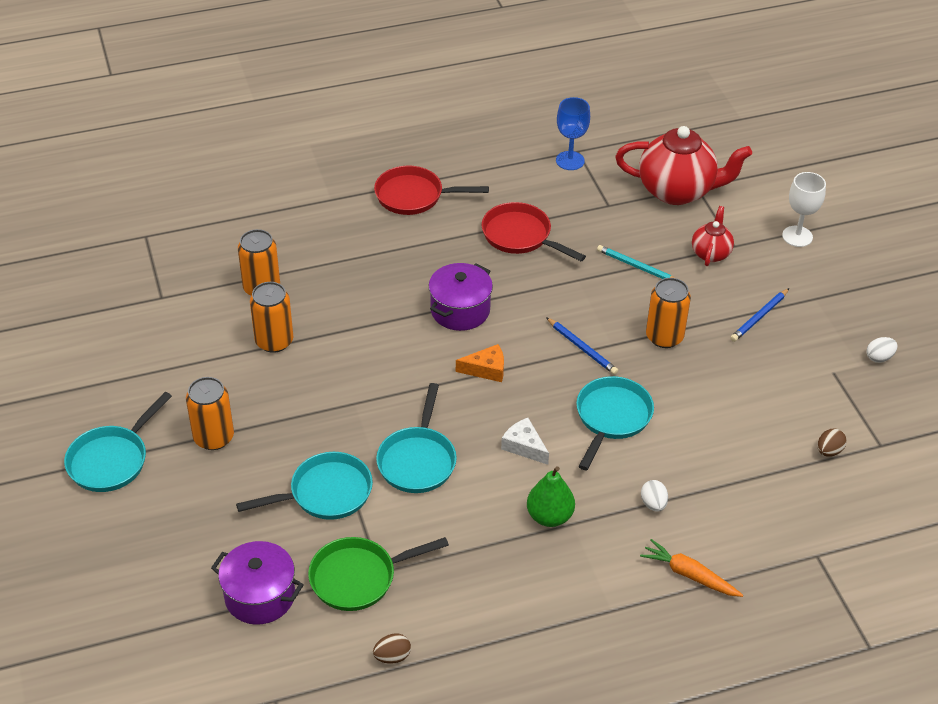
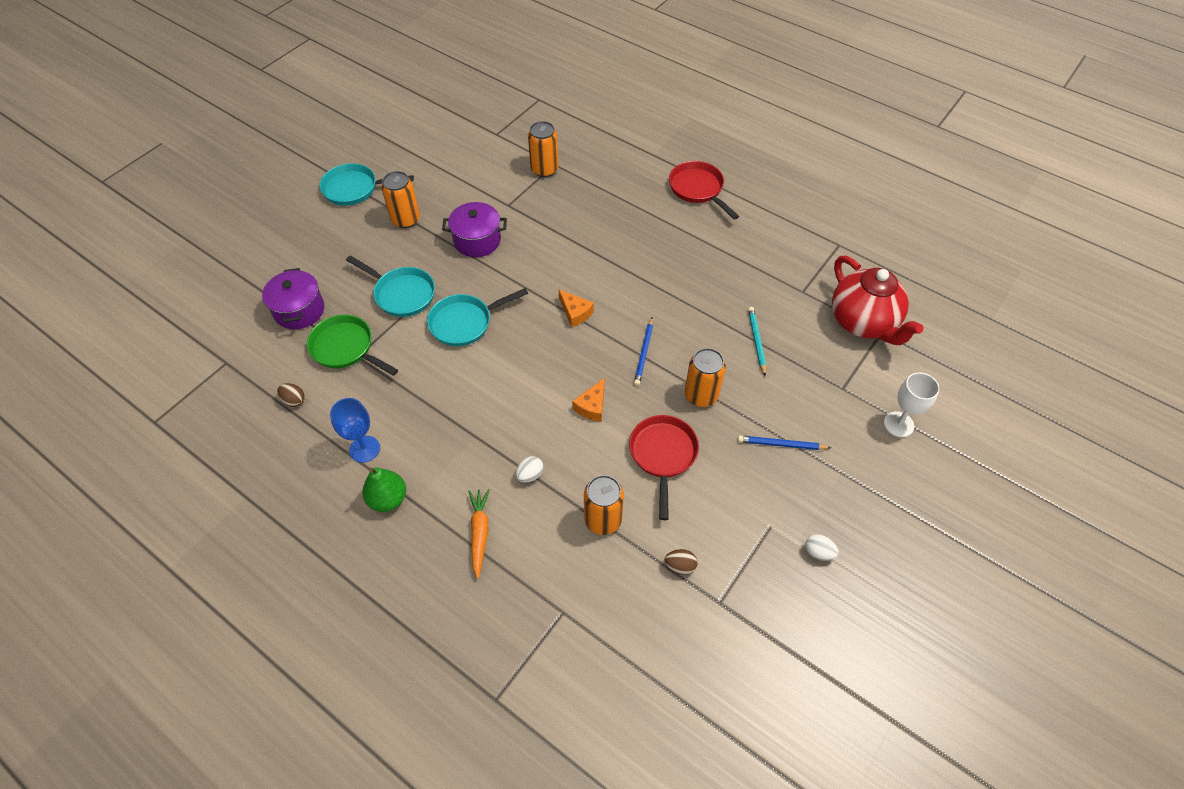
camera: 55 degrees right, 10 degrees up
(274, 341) = (506, 200): orange can -> orange can (603, 519)
(460, 310) = (616, 270): purple pot -> purple pot (477, 240)
(520, 236) = (718, 261): red pan -> red pan (663, 455)
(524, 446) = (523, 371): white cheese -> none
(549, 516) = (471, 419): green pear -> green pear (388, 499)
(570, 161) = (824, 246): blue goblet -> blue goblet (364, 449)
(612, 418) = (592, 406): turquoise pan -> orange cheese
(710, 253) = (818, 378): red teapot -> none

